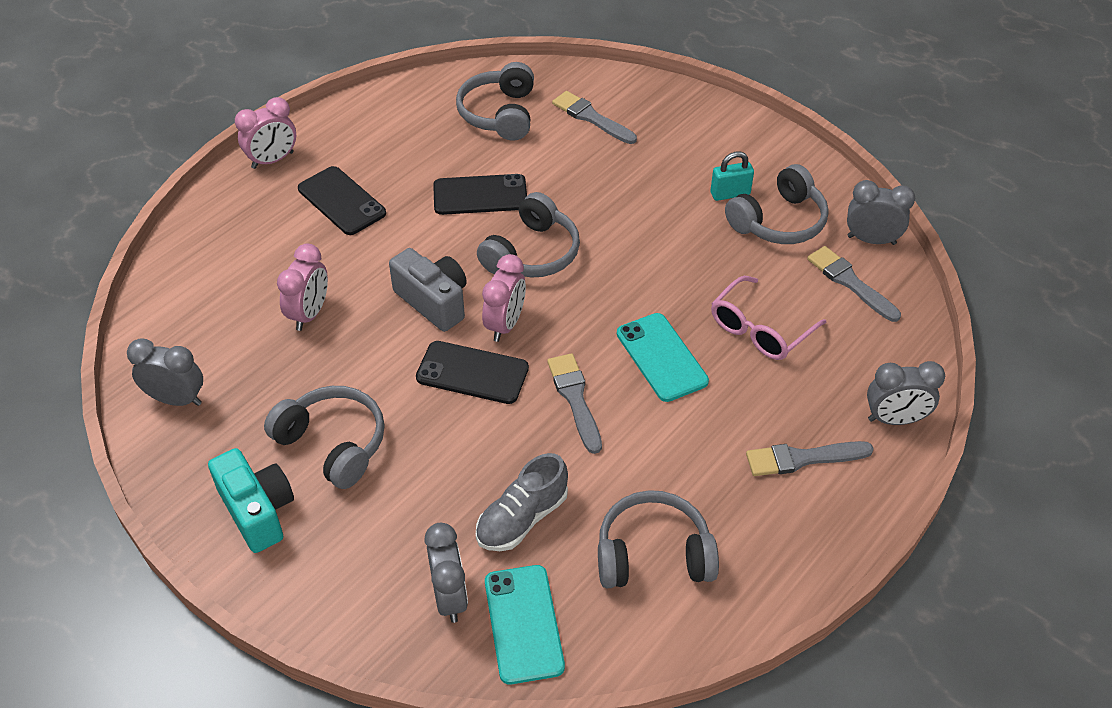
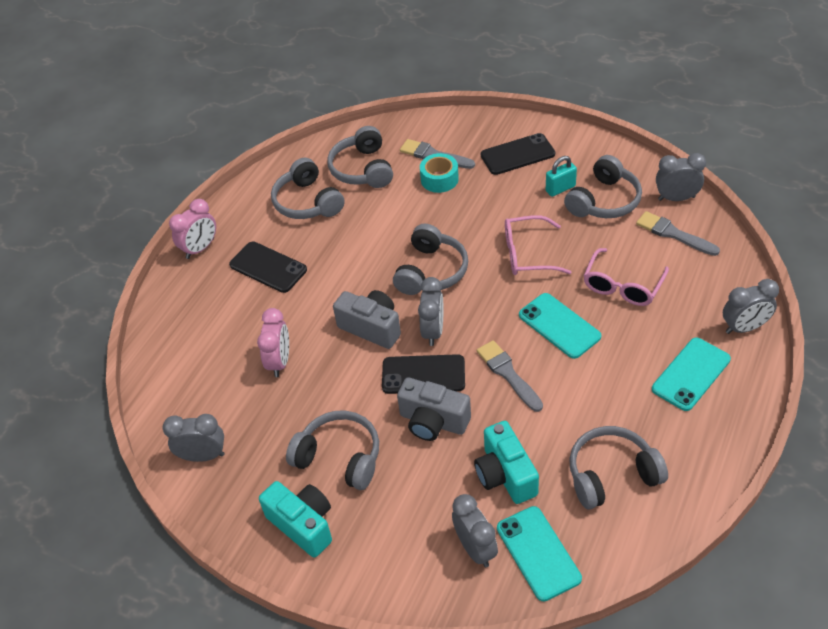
camera: 10 degrees left, 0 degrees up
(419, 137) = (307, 202): none -> grey headphones
(461, 431) = (433, 421): none -> grey camera
(480, 195) = (373, 236): black phone -> black phone (517, 154)
(505, 324) = (433, 331): pink clock -> grey clock
(522, 518) = (505, 475): grey shoe -> turquoise camera
(586, 147) = (439, 179): none -> turquoise tape
(658, 262) = (528, 254): none -> pink glasses
(803, 458) = (691, 374): grey brush -> turquoise phone

